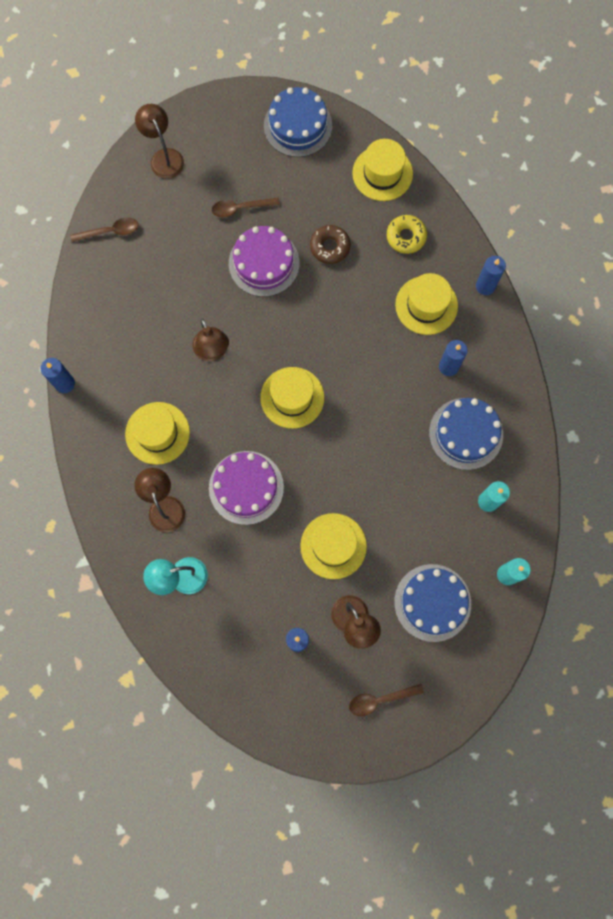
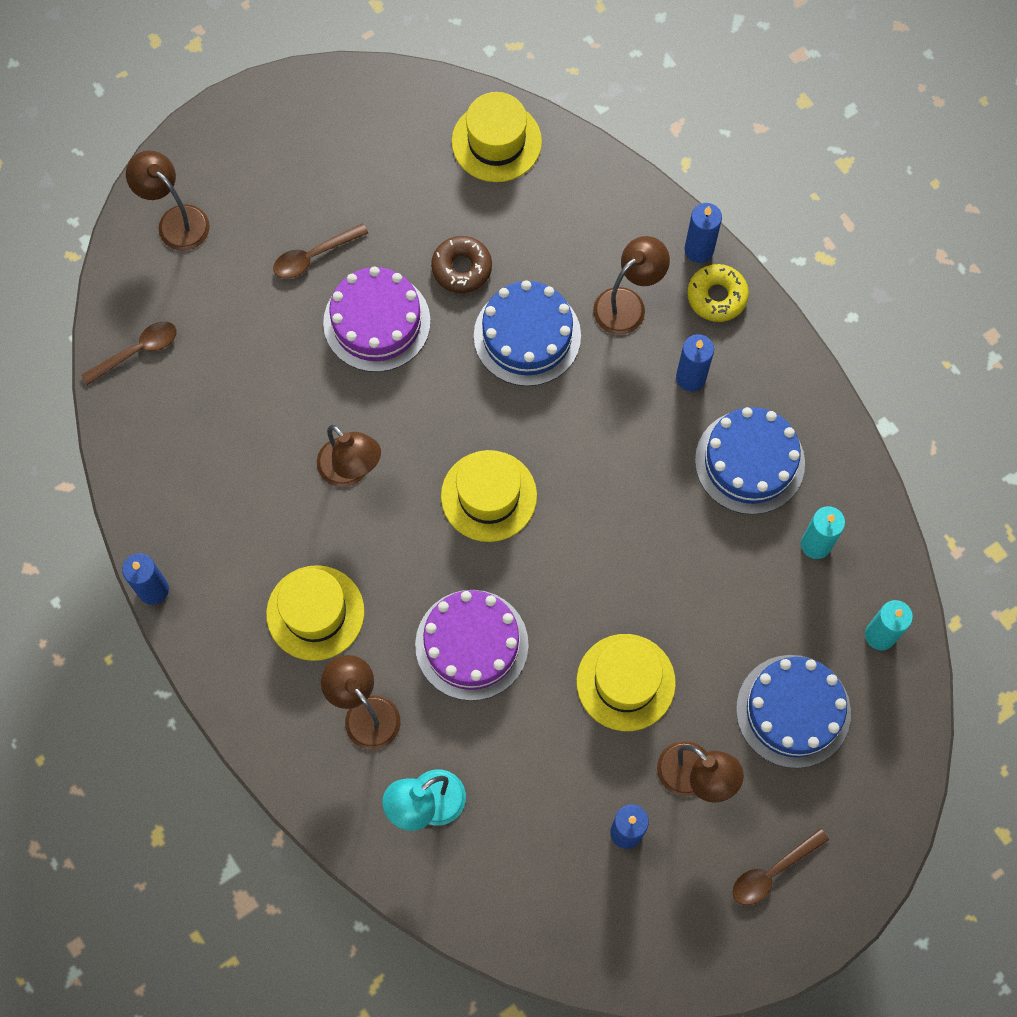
camera: 20 degrees left, 5 degrees down
(298, 126) = (351, 114): blue cake -> blue cake (527, 336)
(406, 237) = (563, 218): yellow donut -> yellow donut (717, 296)
(426, 305) = (627, 304): yellow hat -> brown lamp

